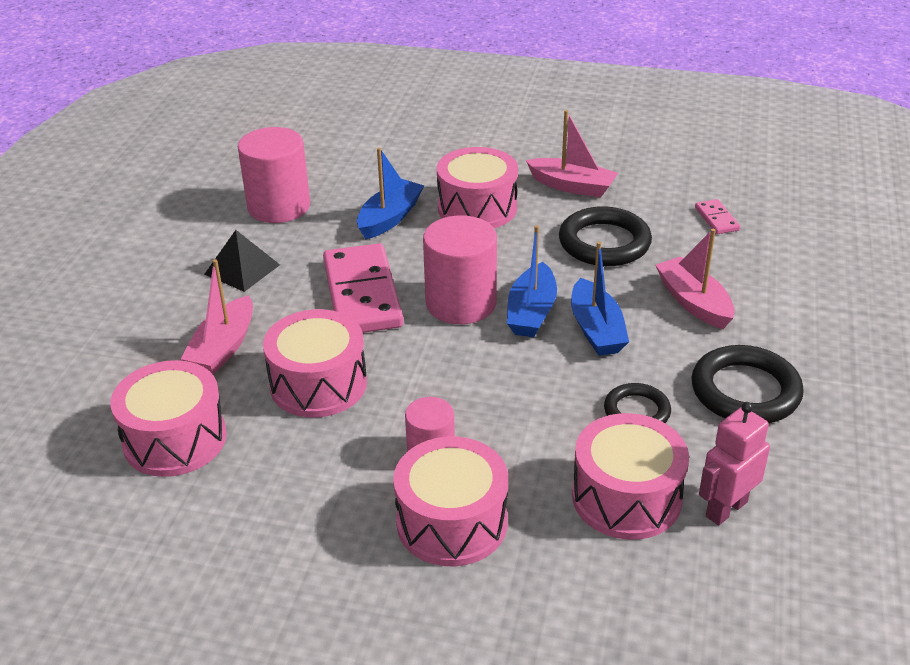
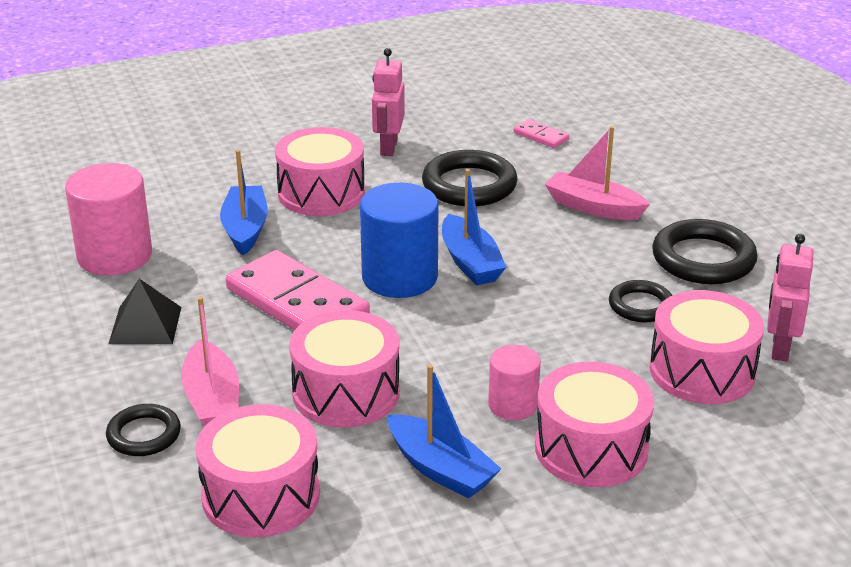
camera: 35 degrees left, 5 degrees down
(153, 355) = (144, 435): none -> black ring
(461, 303) = (399, 277): pink cylinder -> blue cylinder
(572, 186) = (388, 147): pink boat -> pink robot
(596, 329) = (540, 256): blue boat -> blue boat (440, 469)

